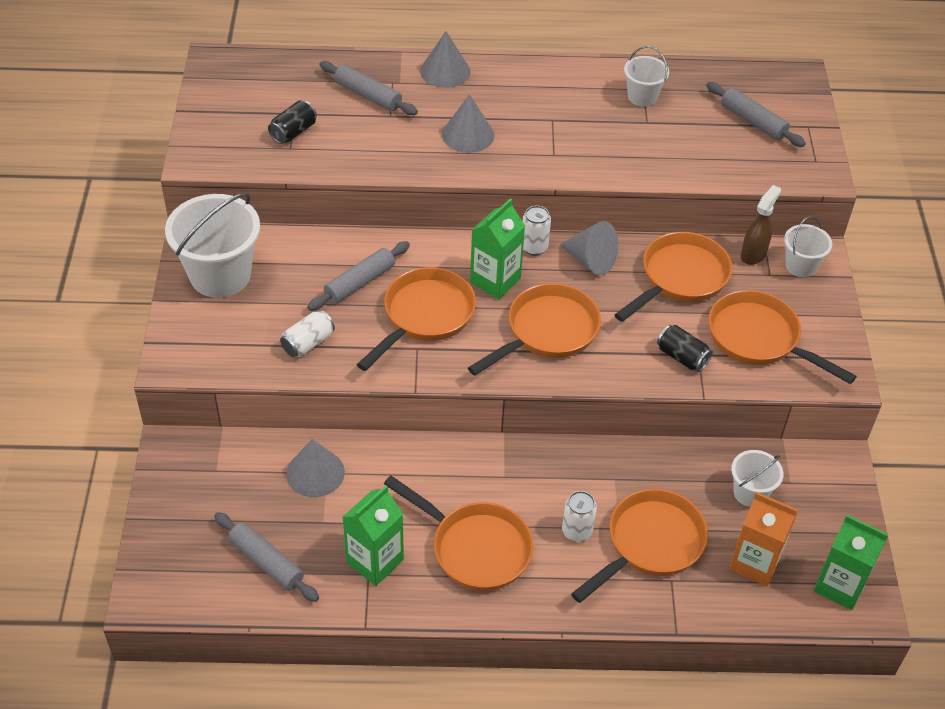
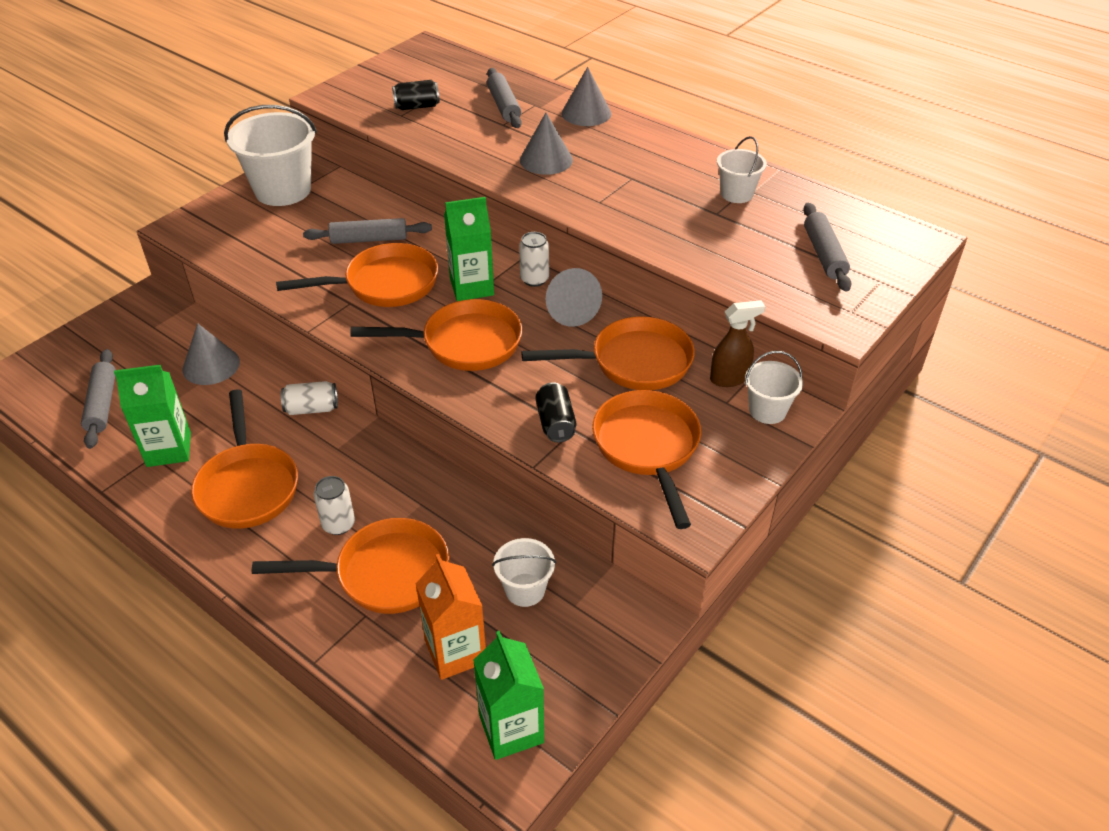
camera: 40 degrees right, 5 degrees down
(308, 343) = (279, 260): white can -> white can (312, 408)

